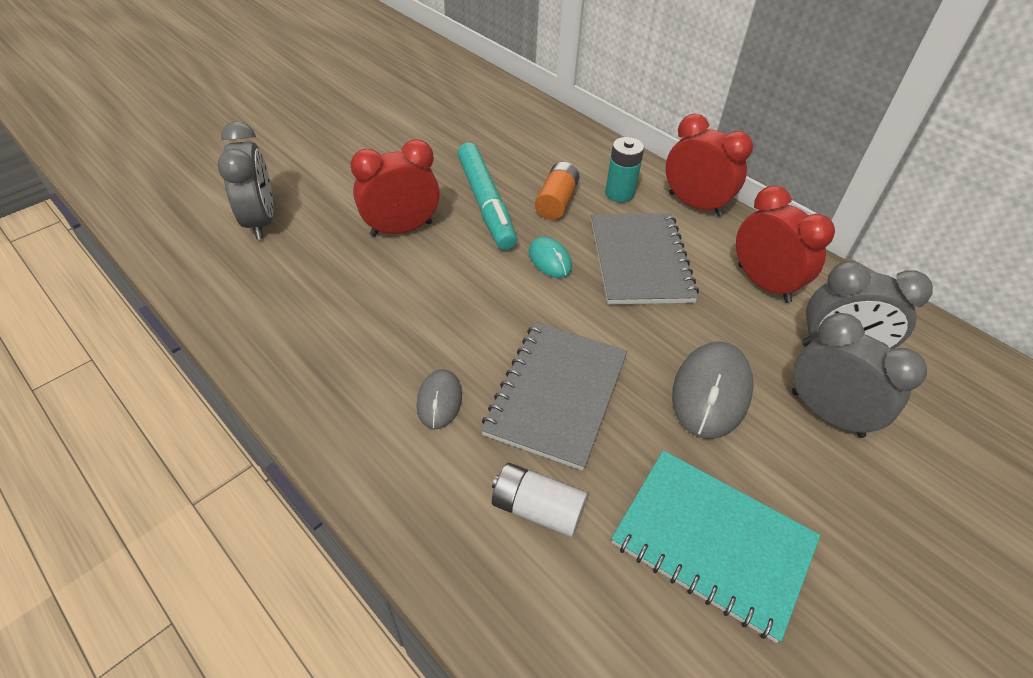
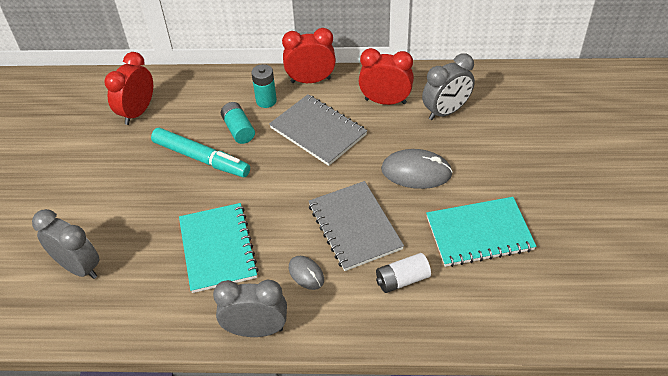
camera: 40 degrees left, 0 degrees up
(390, 299) = (217, 249): none -> turquoise notebook
(401, 229) = (172, 208): red clock -> red clock (138, 112)
(550, 260) = (274, 164): turquoise mouse -> none
(556, 202) = (238, 130): orange battery -> turquoise battery
(711, 392) = (416, 172): grey mouse -> grey mouse turned 60 degrees counterclockwise
(826, 414) = (468, 145): grey clock -> grey clock (256, 330)

